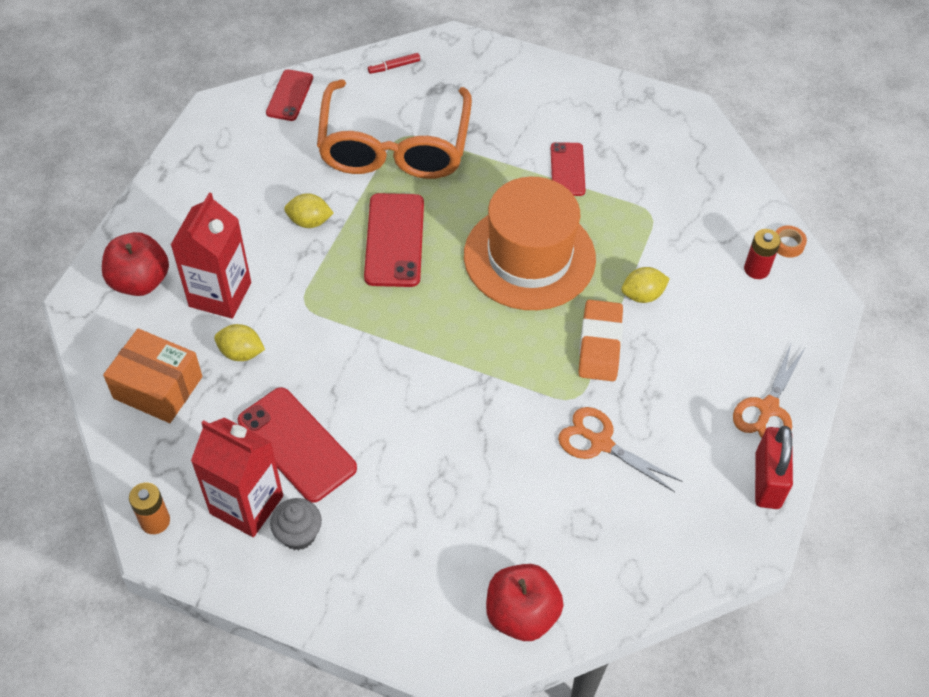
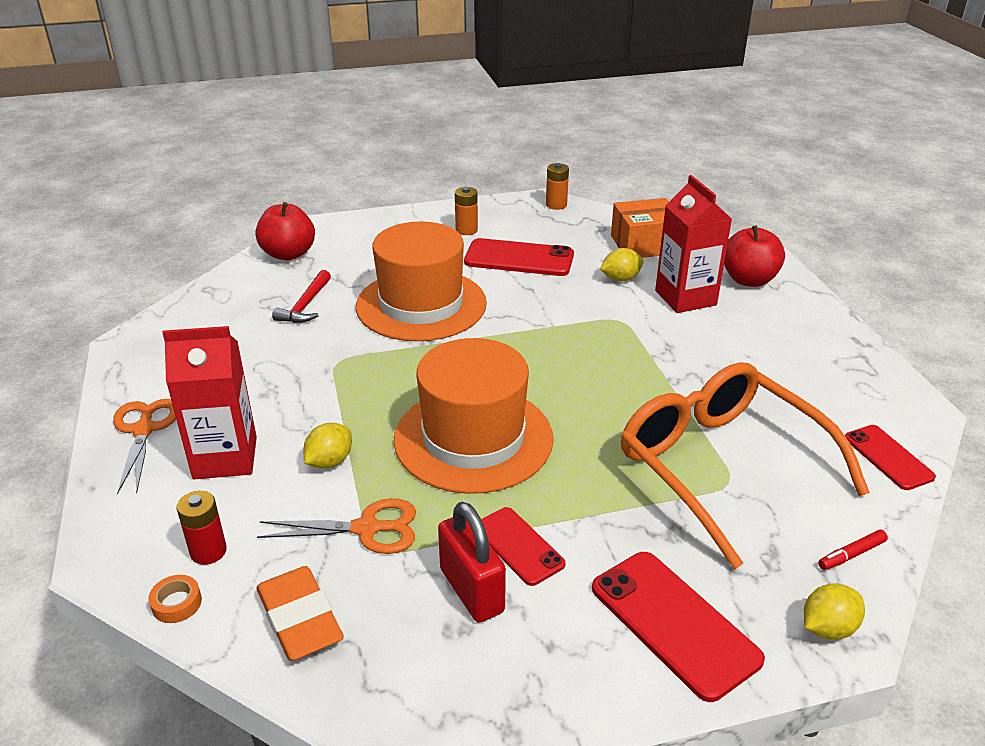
camera: 145 degrees right, 20 degrees down
(246, 504) = (514, 228): red carton -> red carton (225, 458)
(298, 534) = (466, 230): grey cupcake -> orange battery
(309, 221) = (697, 368): yellow lemon -> yellow lemon (827, 628)
(394, 67) = (851, 555): red marker -> red marker turned 150 degrees counterclockwise
(394, 240) = (610, 390): red phone -> red phone (674, 623)
(450, 430) = (421, 305): none -> orange hat
(556, 499) = (306, 305): none -> red hammer
(600, 344) = (343, 404): orange eraser -> orange eraser (300, 619)
(600, 443) = (293, 345): orange scissors -> orange scissors (367, 528)
(767, 480) = (127, 382): red padlock -> red padlock (471, 590)

